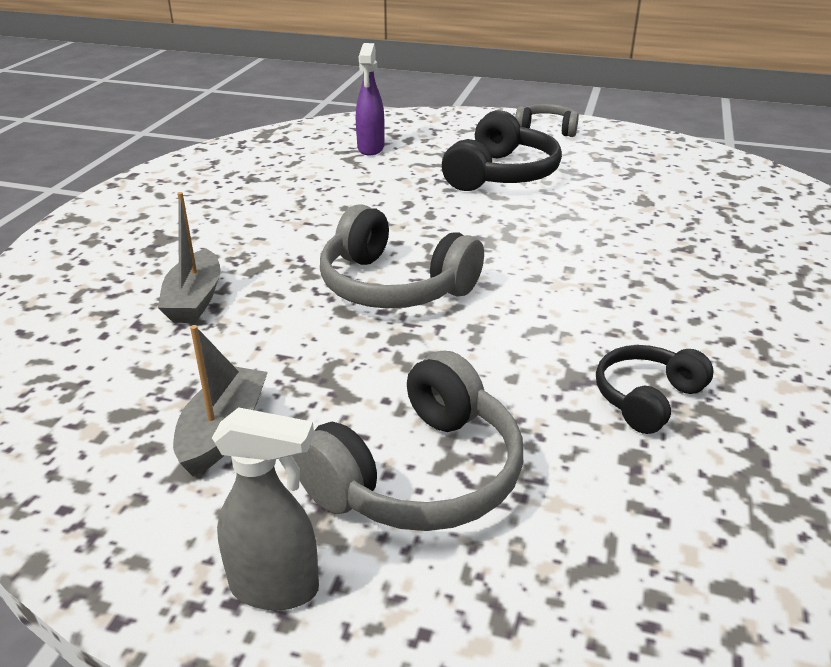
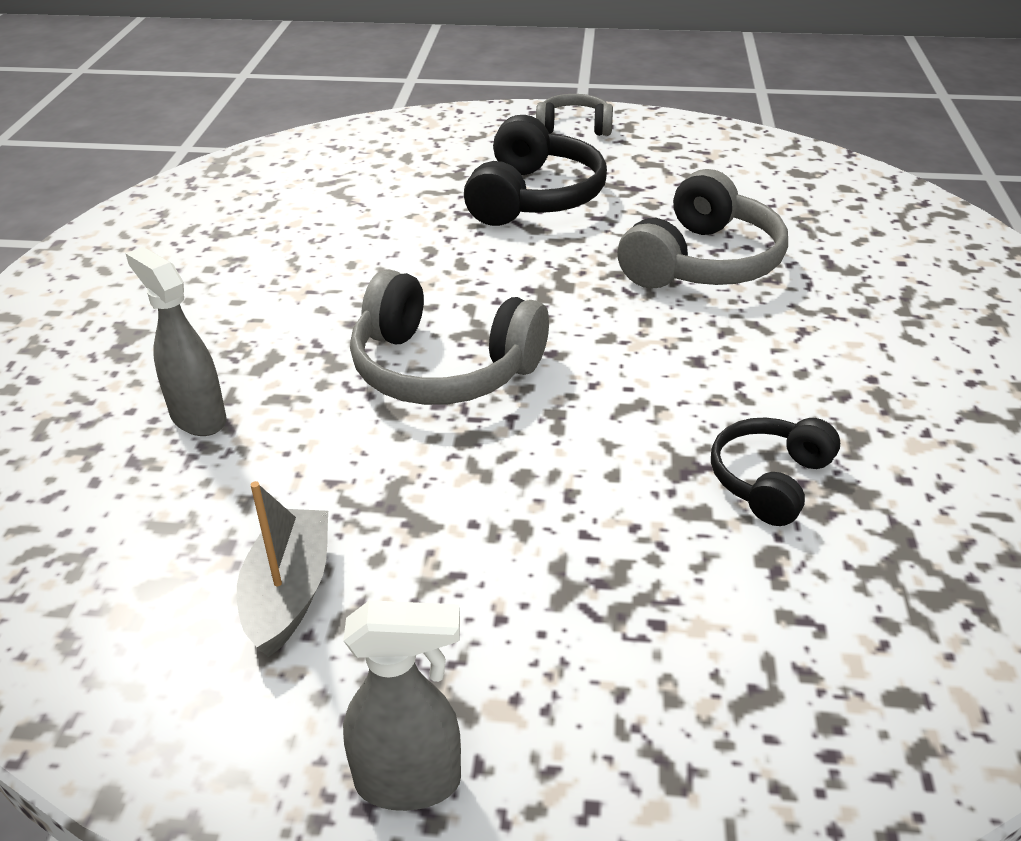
camera: 10 degrees left, 5 degrees up
(194, 300) = (198, 418): grey boat -> grey spray bottle
(371, 148) = (362, 175): purple spray bottle -> none
(419, 475) = (538, 614): grey headphones -> grey headphones (703, 262)

